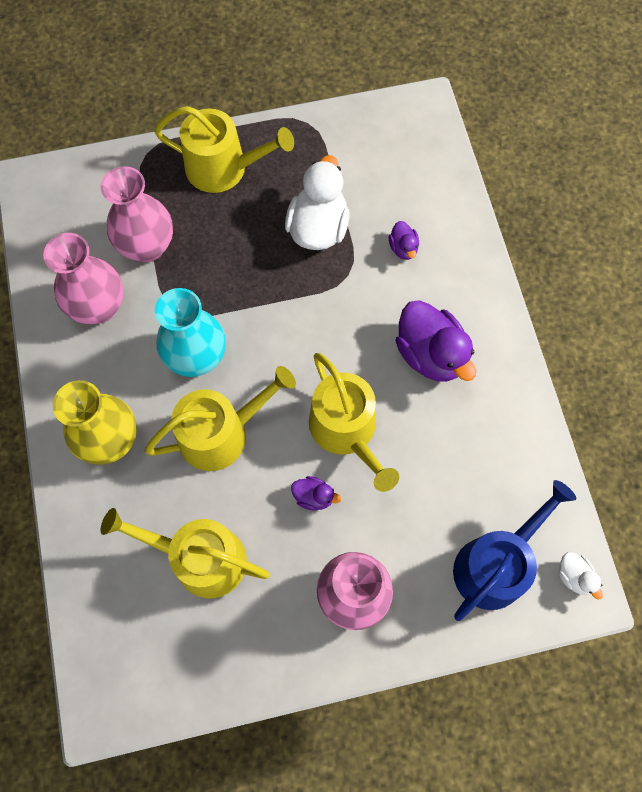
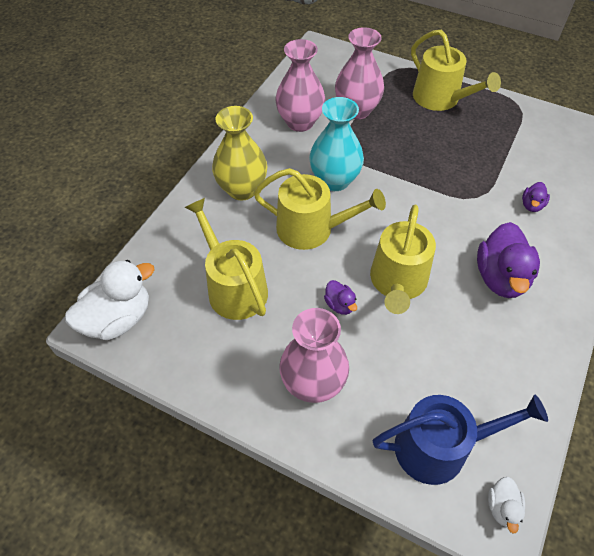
camera: 40 degrees right, 15 degrees down
(318, 228) = (478, 161): white duck -> white duck (118, 319)

